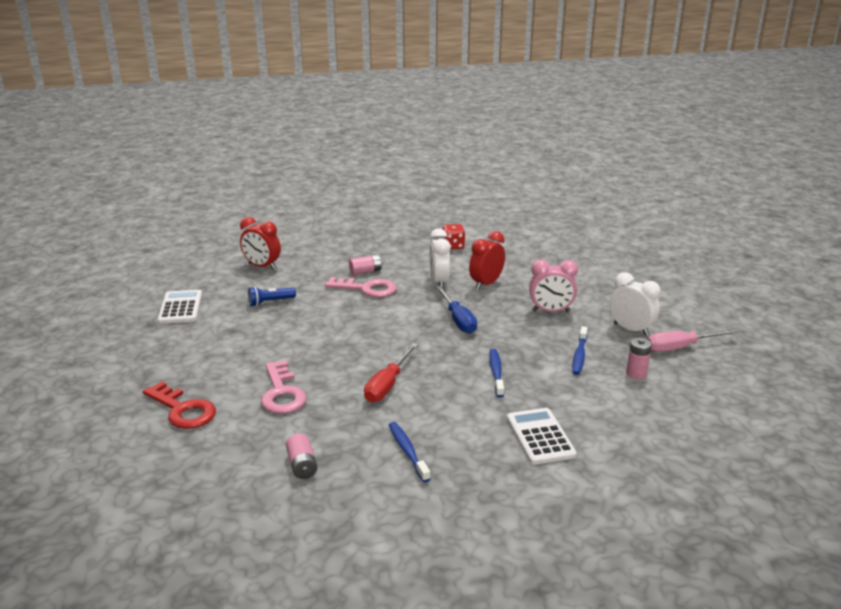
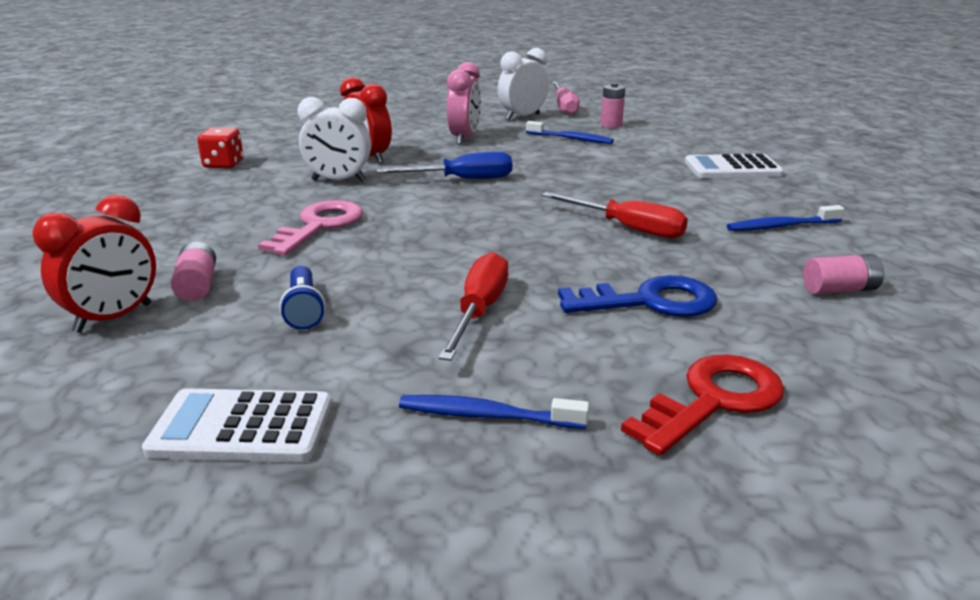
camera: 80 degrees left, 0 degrees up
(270, 344) = (479, 311): none -> red screwdriver
(282, 393) = (650, 301): pink key -> blue key
(365, 271) = (251, 224): pink battery -> pink battery (197, 286)
(496, 372) = (602, 173): blue toothbrush -> blue toothbrush (486, 415)

